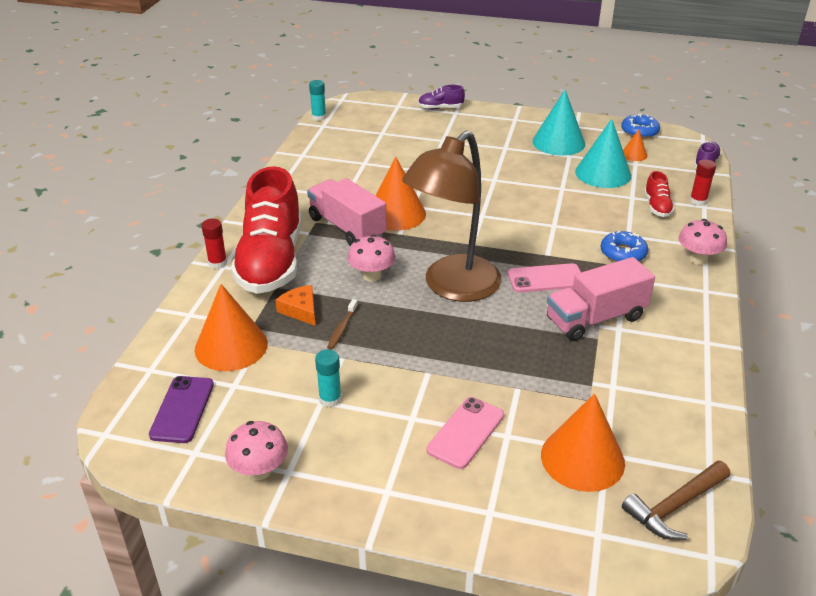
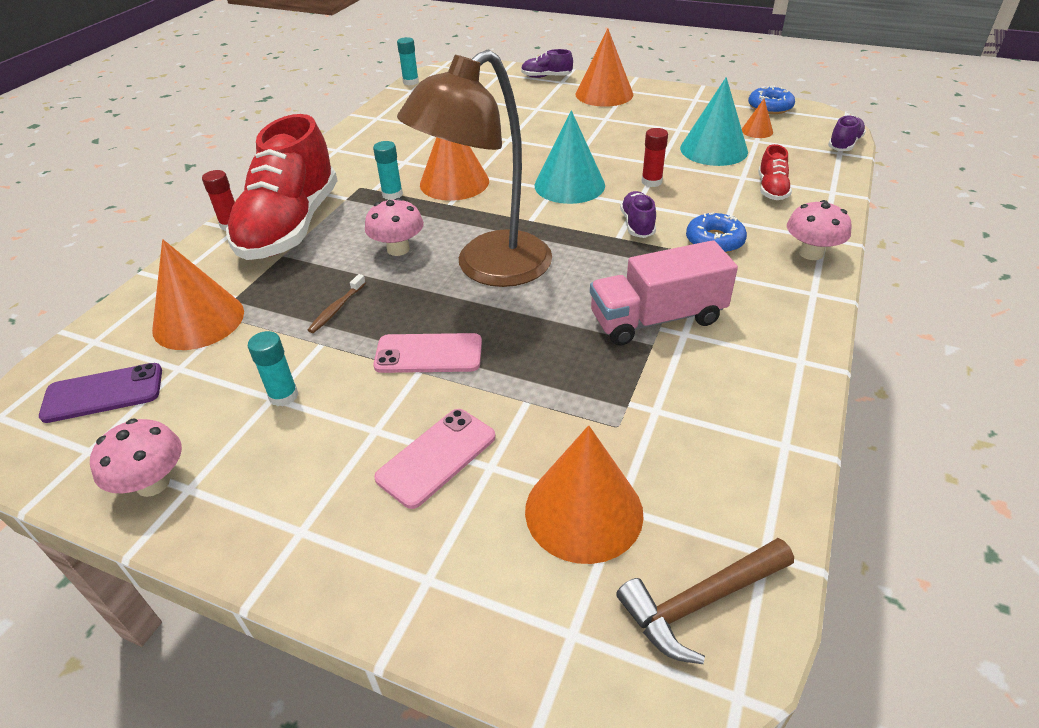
camera: 10 degrees right, 5 degrees up
(182, 409) = (103, 393): purple phone -> purple phone turned 60 degrees clockwise
(300, 310) = (298, 283): orange cheese -> none
(347, 227) = (392, 194): pink truck -> turquoise glue stick
(497, 124) = (604, 94): none -> orange cone
(546, 279) = (607, 265): pink phone -> pink phone (428, 354)
(558, 142) = (669, 115): turquoise cone -> turquoise cone (569, 185)
(559, 243) = (637, 224): none -> purple shoe
(698, 201) = (825, 185): red glue stick -> red glue stick (651, 182)

